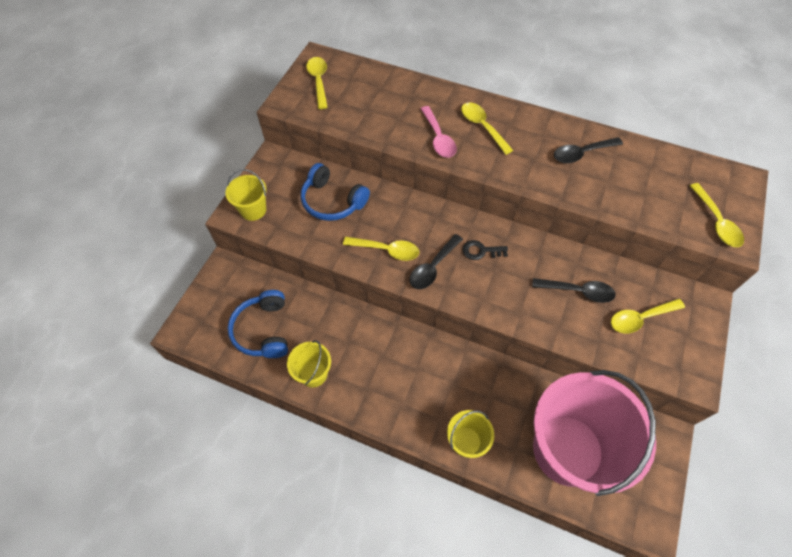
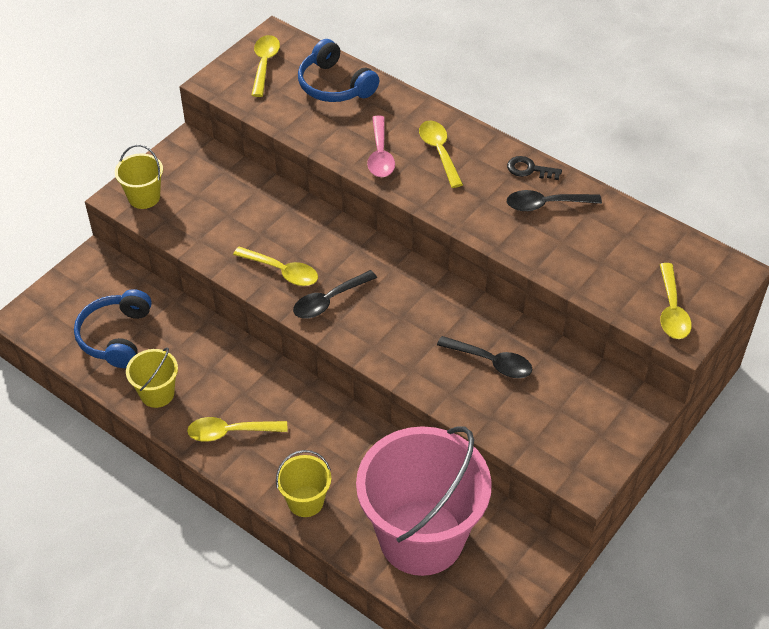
camera: 15 degrees right, 10 degrees down
(332, 201) = (239, 206): blue headphones -> blue headphones (335, 85)
(481, 251) = (394, 295): black key -> black key (529, 169)
(640, 318) = (552, 406): yellow spoon -> yellow spoon (230, 432)

